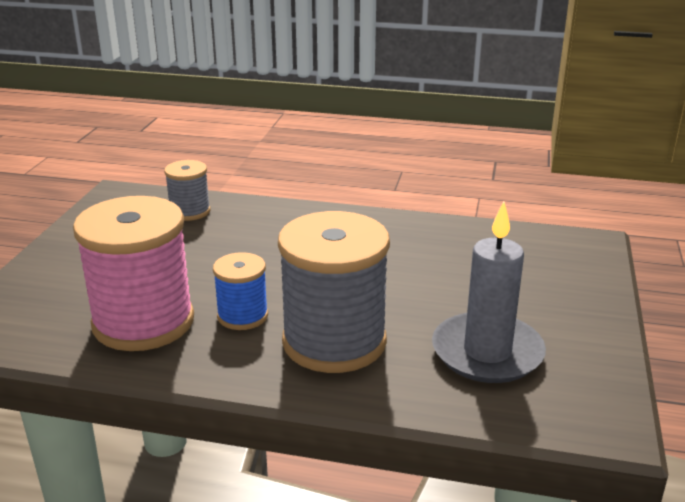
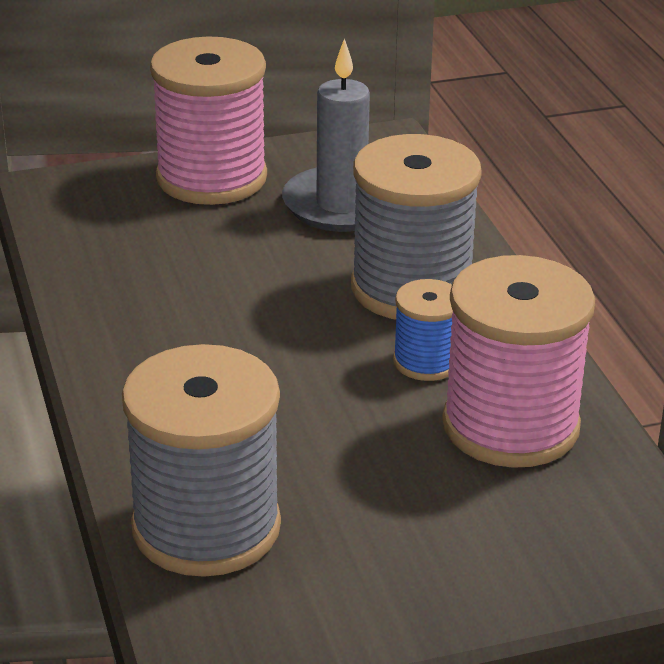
camera: 120 degrees left, 5 degrees up
(190, 211) = (206, 527): grey spool -> grey spool, size x1.95
(570, 306) = (211, 178): none -> pink spool

